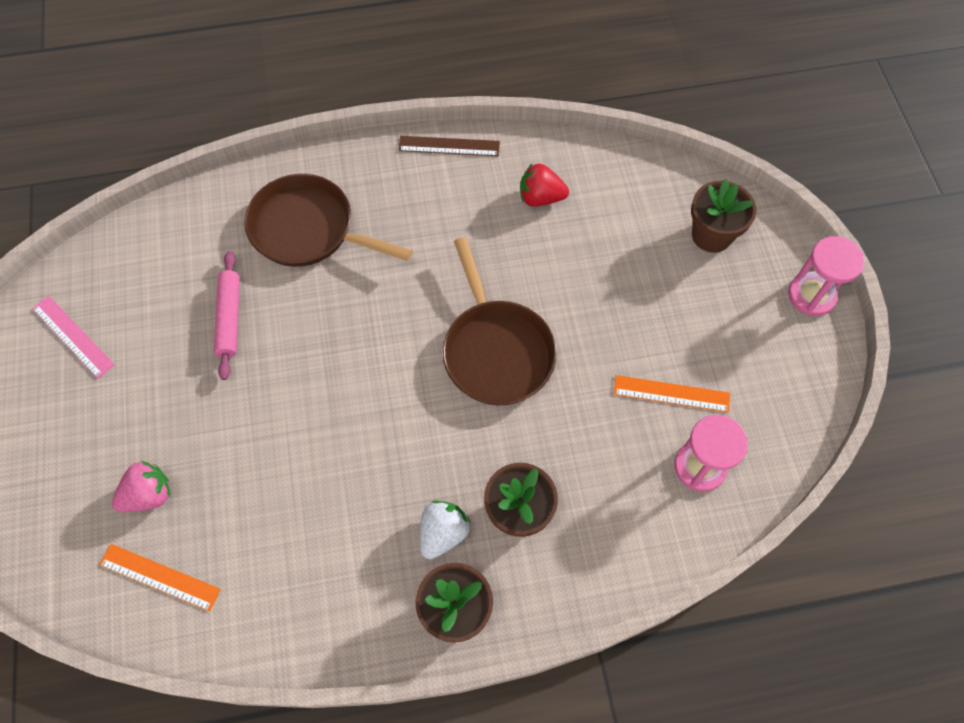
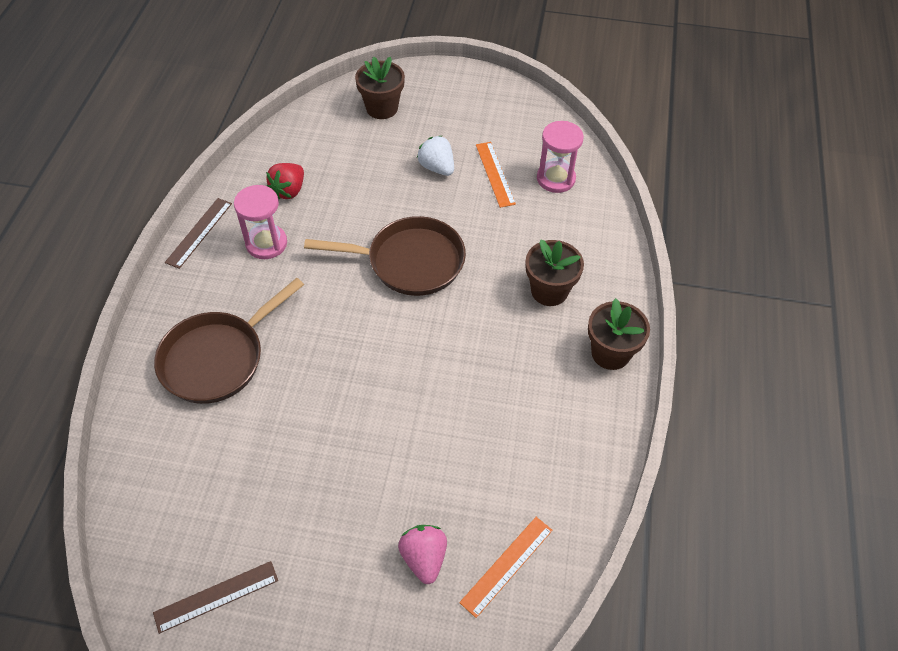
camera: 70 degrees left, 10 degrees down
(73, 336) = (216, 597): pink ruler -> brown ruler
(230, 318) = (275, 446): pink rolling pin -> none
(443, 533) = (547, 342): white strawberry -> white strawberry (437, 167)
(671, 394) = (495, 174): orange ruler -> orange ruler turned 45 degrees counterclockwise
(811, 295) = (457, 77): pink hourglass -> pink hourglass (266, 243)

